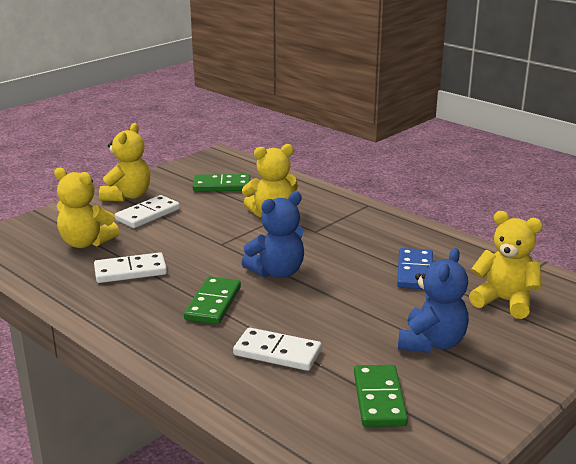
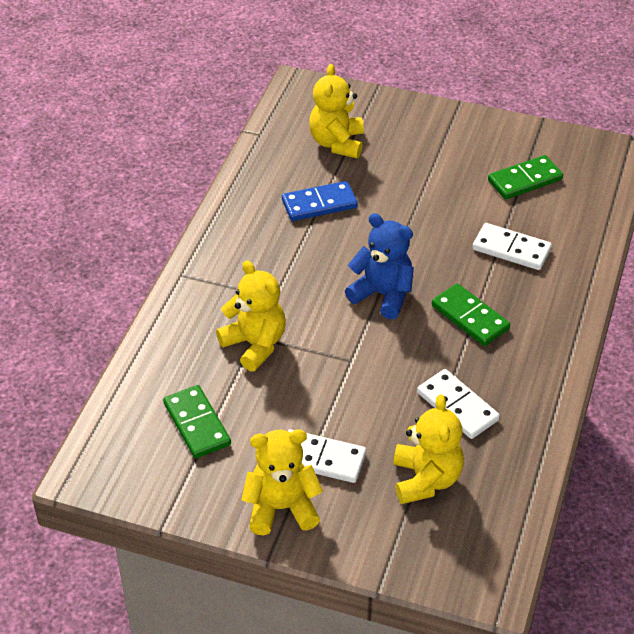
camera: 115 degrees left, 20 degrees up
(213, 303) = (470, 317): green domino -> green domino turned 60 degrees clockwise
(277, 352) = (511, 249): white domino -> white domino turned 60 degrees counterclockwise
(431, 343) = (432, 170): blue teddy bear -> none

